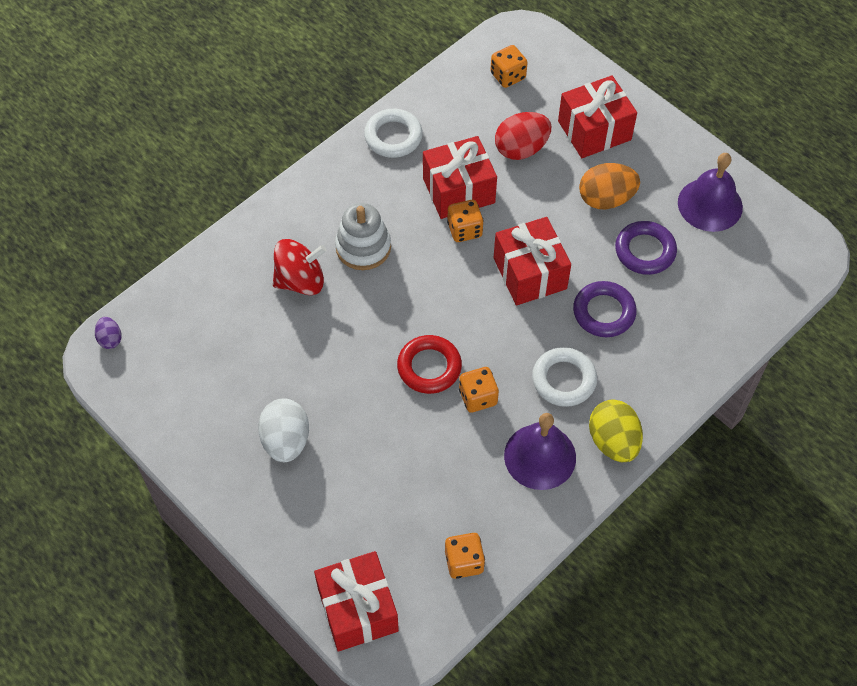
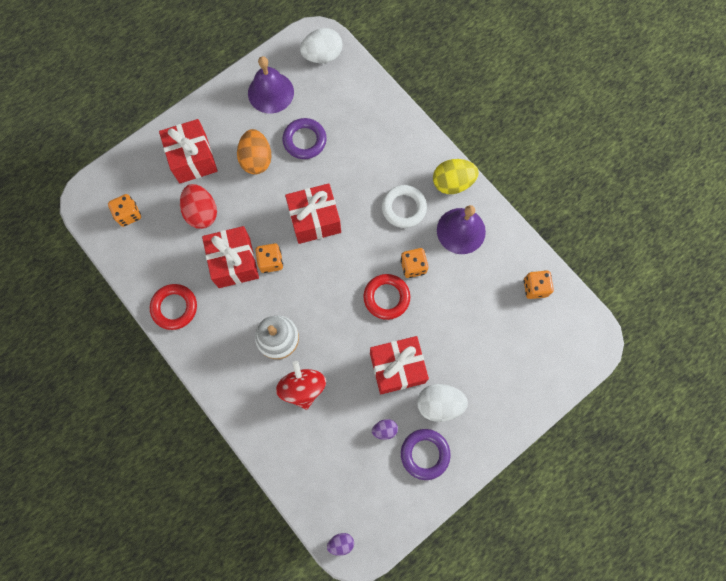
camera: 85 degrees left, 15 degrees up
(250, 377) = (384, 430): none -> purple egg
(357, 609) = (567, 360): red gift -> red gift (397, 368)
(393, 137) = (174, 307): white ring -> red ring
(604, 312) = (352, 175): purple ring -> purple ring (425, 454)
(783, 260) = (322, 56): none -> white egg

